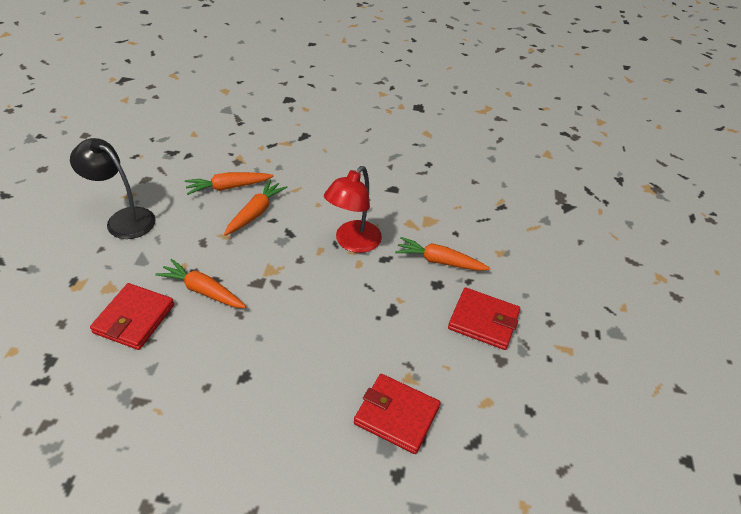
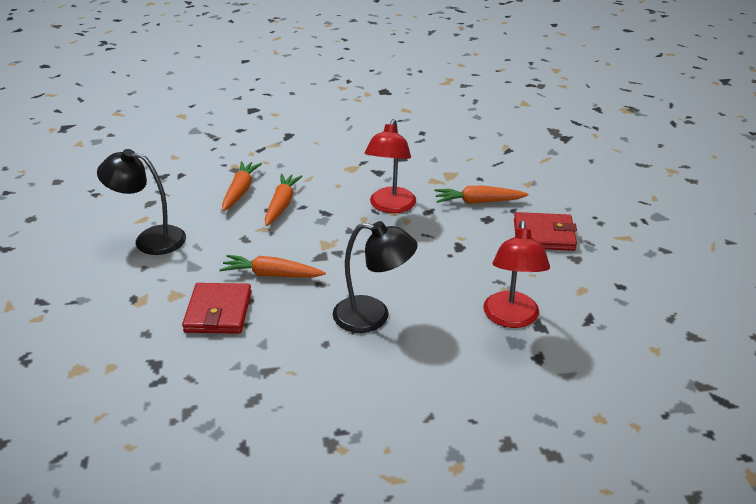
camera: 15 degrees left, 10 degrees down
(228, 187) = (240, 191): orange carrot -> orange carrot turned 135 degrees clockwise
(266, 369) = (373, 316): none -> black lamp
(396, 415) = (511, 318): red wallet -> red lamp

